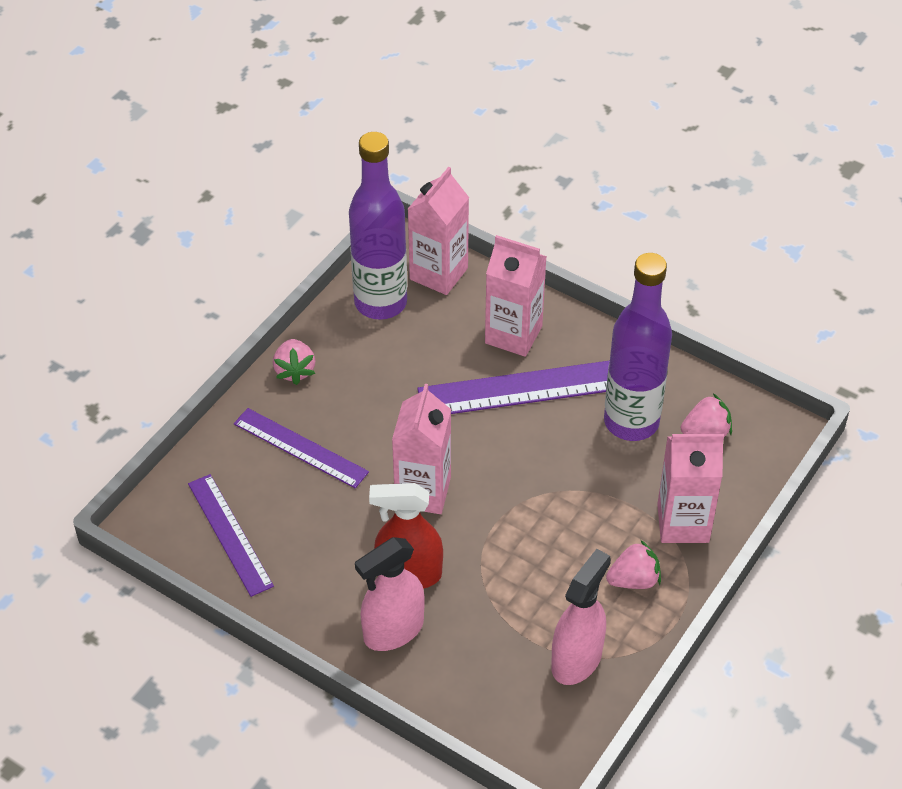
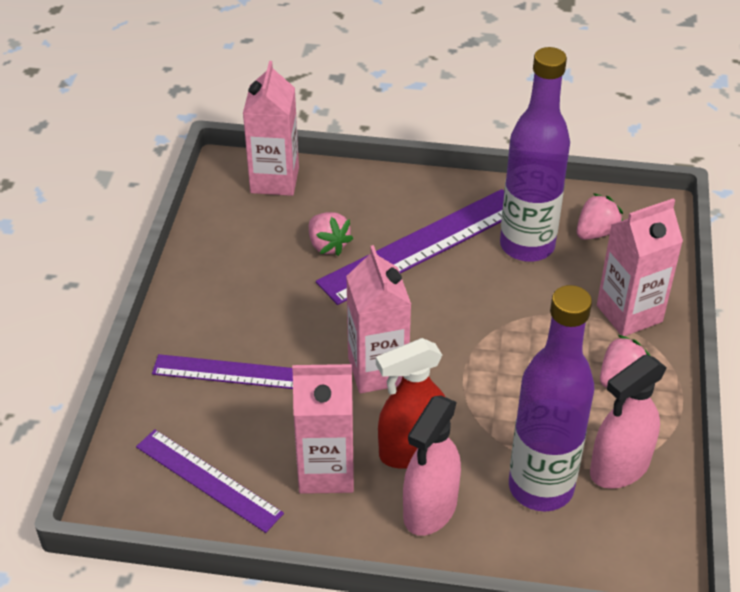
camera: 25 degrees left, 5 degrees down
(294, 370) = (186, 305): pink strawberry -> pink strawberry (328, 245)
(380, 303) = (235, 221): purple bottle -> purple bottle (541, 487)
(513, 335) = (375, 209): pink carton -> pink carton (326, 471)
(577, 659) = (619, 468): pink spray bottle -> pink spray bottle turned 135 degrees counterclockwise

